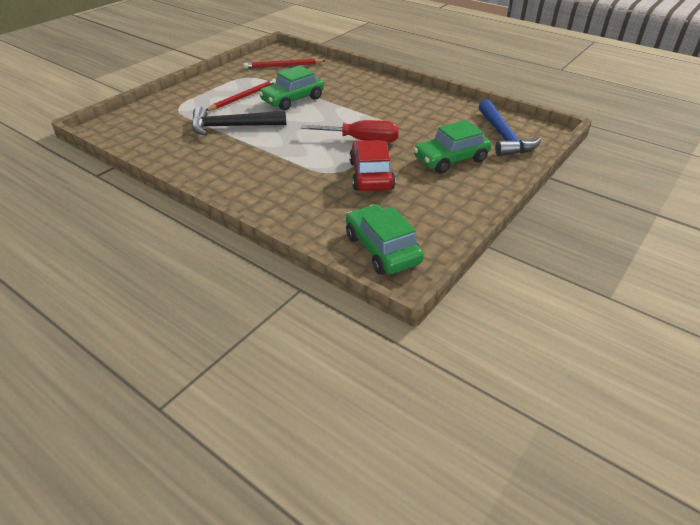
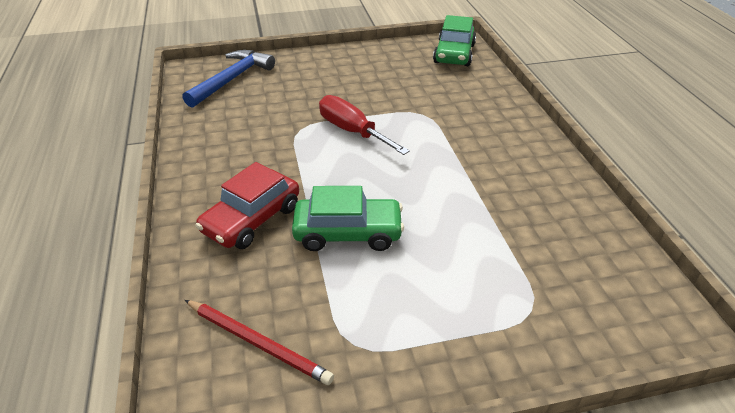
camera: 140 degrees left, 0 degrees up
(232, 126) = (473, 221): black hammer -> none
(243, 97) = (409, 280): red pencil -> none
(371, 175) = (394, 97): red car -> red car (252, 219)
(451, 159) = (311, 81): green car -> none

